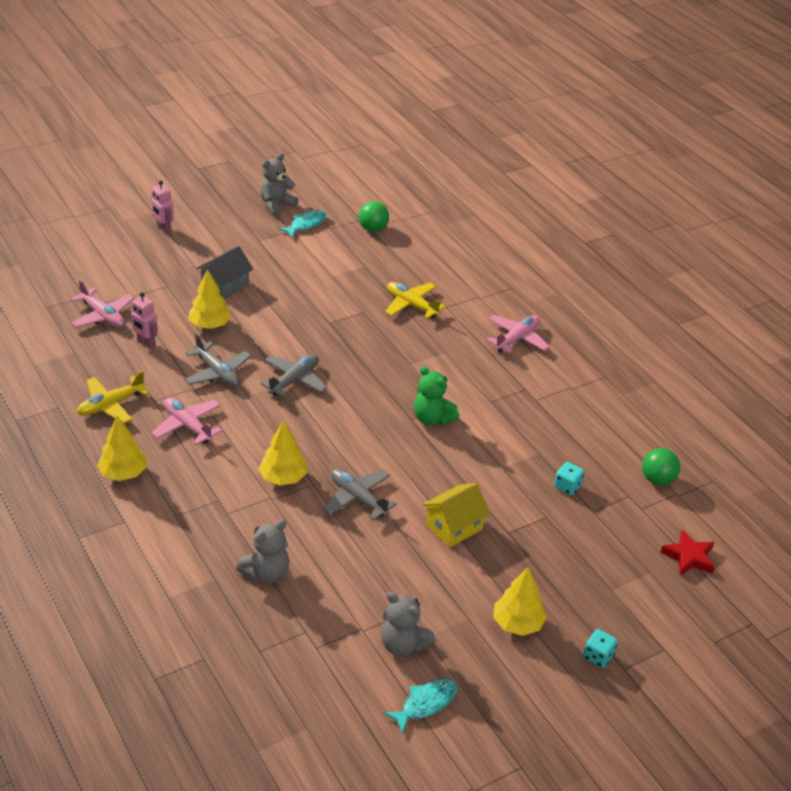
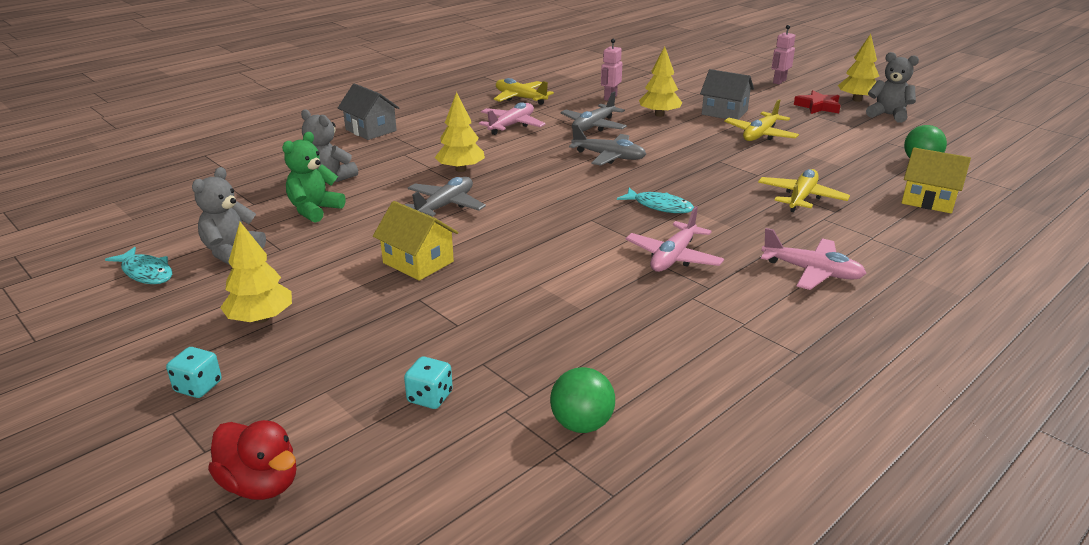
camera: 80 degrees right, 10 degrees down
(102, 315) = (632, 80): pink plane -> pink plane (673, 257)
(123, 473) = (439, 113): yellow tree -> yellow tree (857, 100)
(148, 532) = (371, 130): none -> grey house
(286, 283) = (760, 135): none -> yellow plane
(306, 224) = (875, 131): turquoise fish -> turquoise fish (659, 206)
(432, 418) = (600, 231): green teddy bear -> green teddy bear (314, 210)
(435, 252) = (928, 200): none -> yellow house
(567, 486) = (524, 337): turquoise dice -> turquoise dice (430, 397)
(689, 557) = (407, 470): red star -> red star (818, 106)
(695, 621) = (261, 484): none -> red duck

